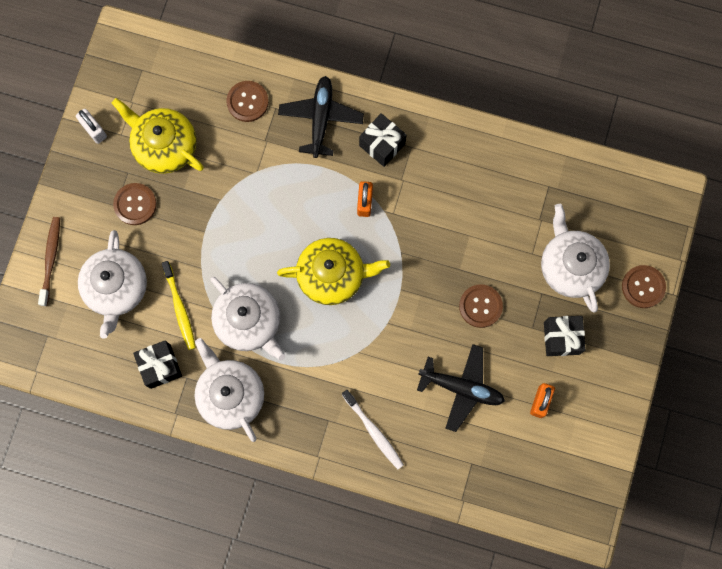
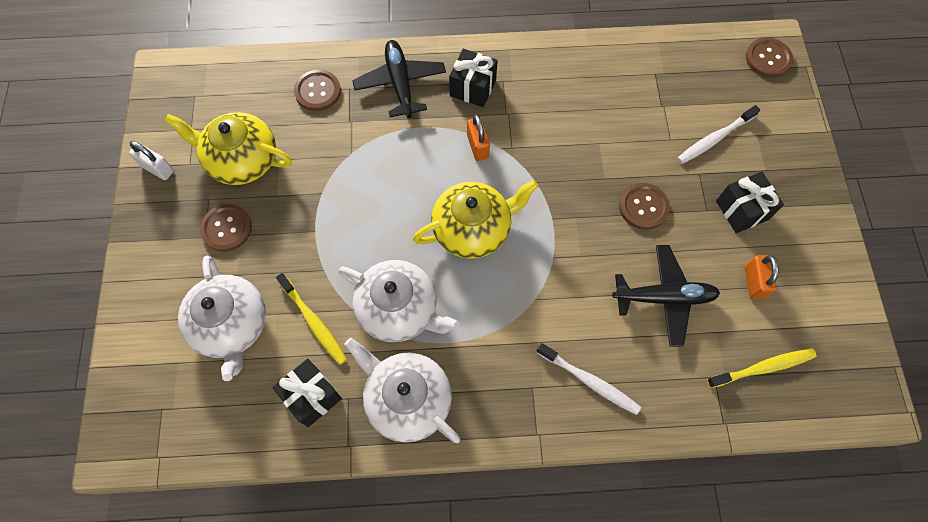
camera: 20 degrees left, 10 degrees down
(51, 259) = (143, 319): brown toothbrush -> none
(513, 470) = (763, 368): none -> yellow toothbrush
(570, 266) = (714, 139): white teapot -> white toothbrush
(643, 287) = (795, 134): brown button -> brown button (768, 59)

